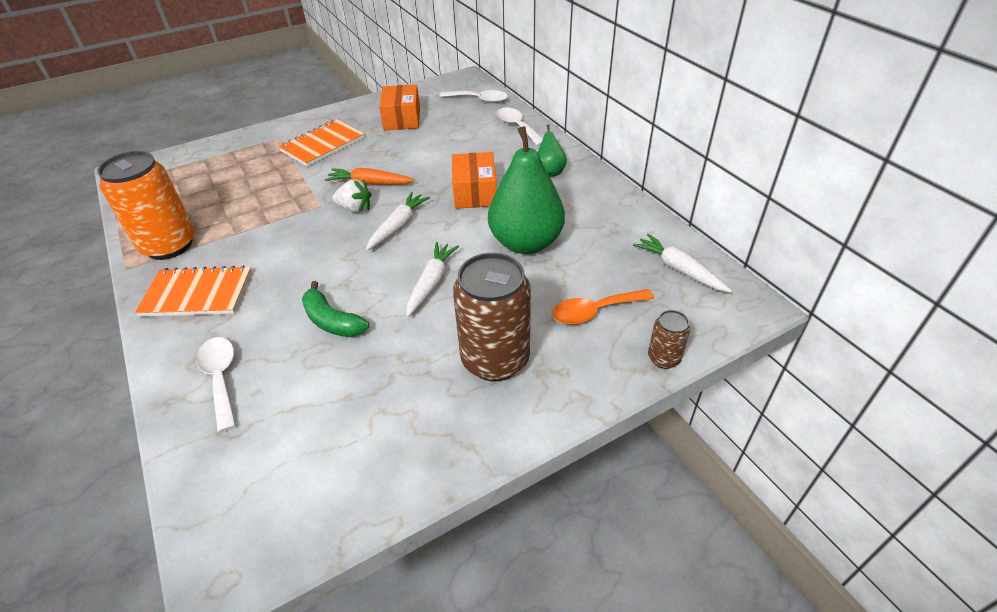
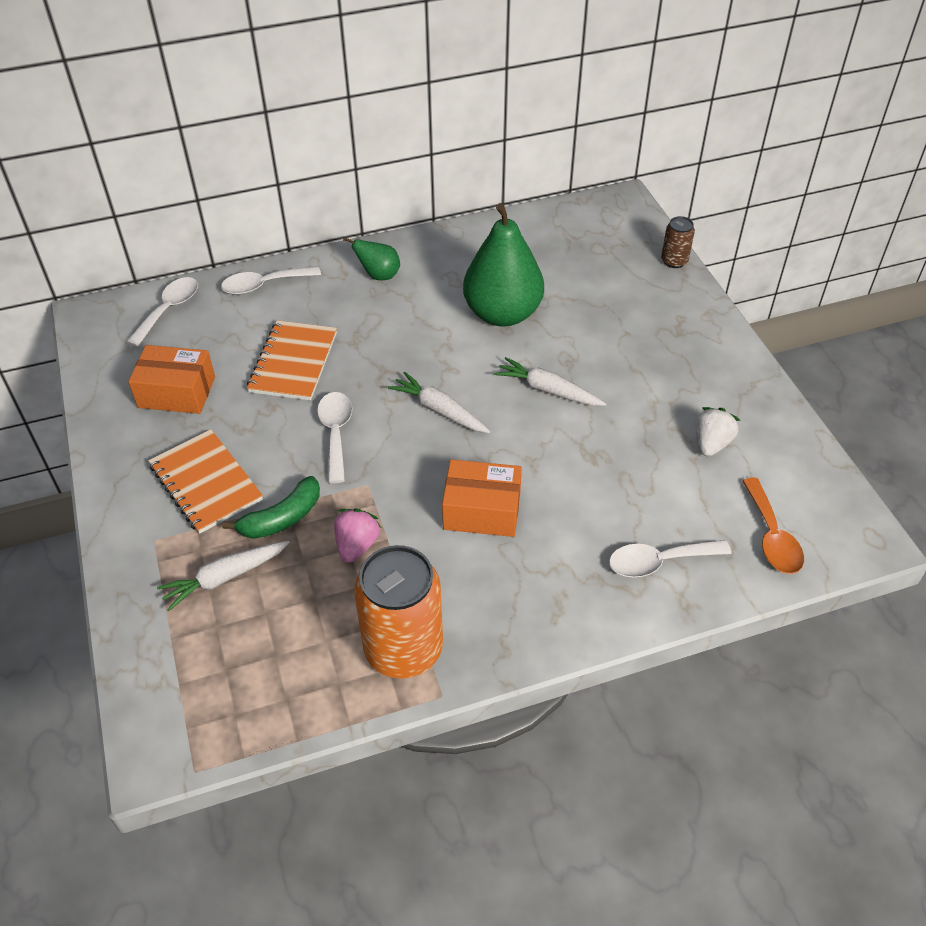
camera: 80 degrees left, 5 degrees up
(197, 294) = (517, 601): orange notebook -> orange notebook (294, 362)
(263, 210) = (357, 545): none -> pink strawberry
(332, 321) = (590, 471): green banana -> green banana (282, 518)
(355, 209) = (388, 449): white strawberry -> white strawberry (711, 443)
(369, 183) = (336, 433): orange carrot -> white spoon
(475, 192) = (395, 340): orange box -> orange box (482, 510)
(495, 360) = (662, 357): brown can -> none
(594, 312) = (613, 287): orange spoon -> orange spoon (771, 536)
(679, 269) = (569, 226): white carrot -> white carrot (224, 578)

